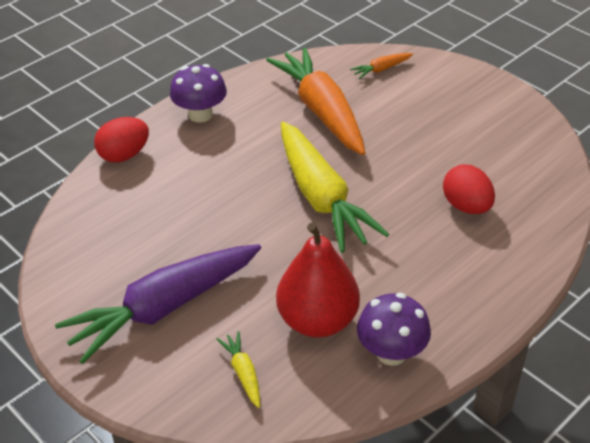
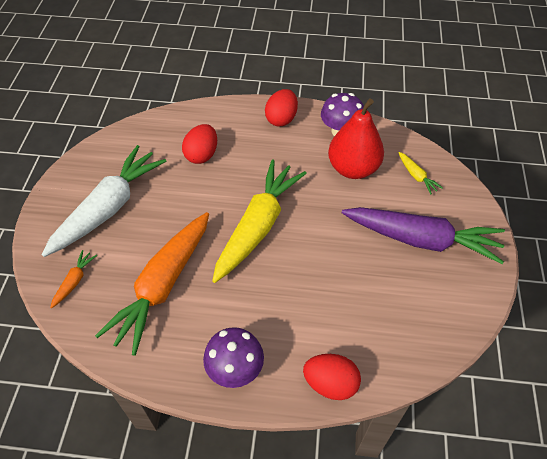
camera: 130 degrees left, 10 degrees up
(243, 373) = (416, 176): yellow carrot -> yellow carrot turned 60 degrees counterclockwise
(381, 69) = (74, 281): orange carrot -> orange carrot turned 90 degrees counterclockwise
(449, 115) = (109, 208): none -> white carrot
(468, 307) = (281, 119): none -> red egg

